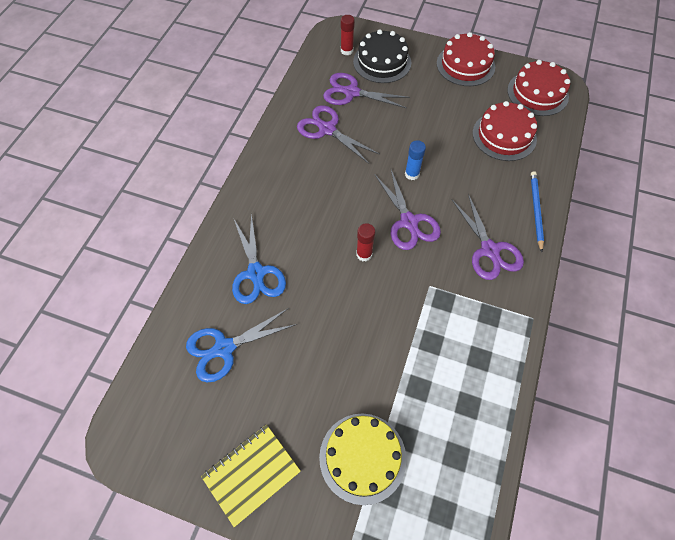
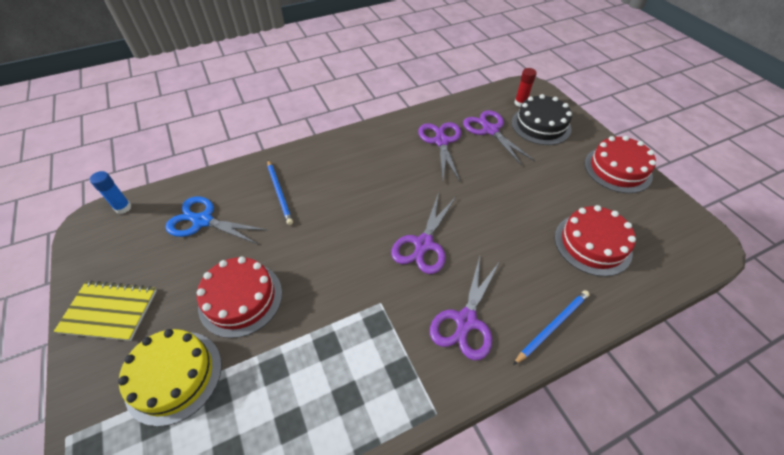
camera: 45 degrees right, 10 degrees down
(256, 273) = (279, 193): blue scissors -> blue pencil
(364, 254) = (361, 239): red glue stick -> none
(412, 174) = (469, 213): blue glue stick -> blue glue stick (123, 208)
(537, 93) = (672, 234): red cake -> red cake (240, 299)

